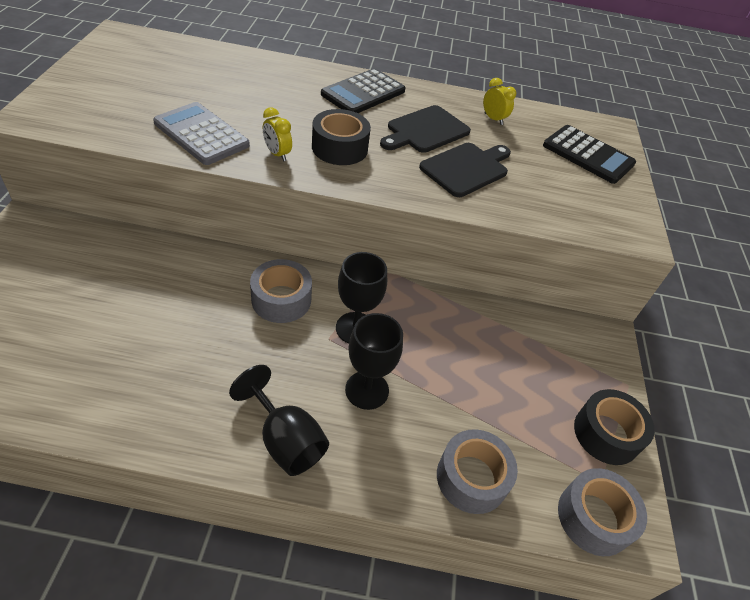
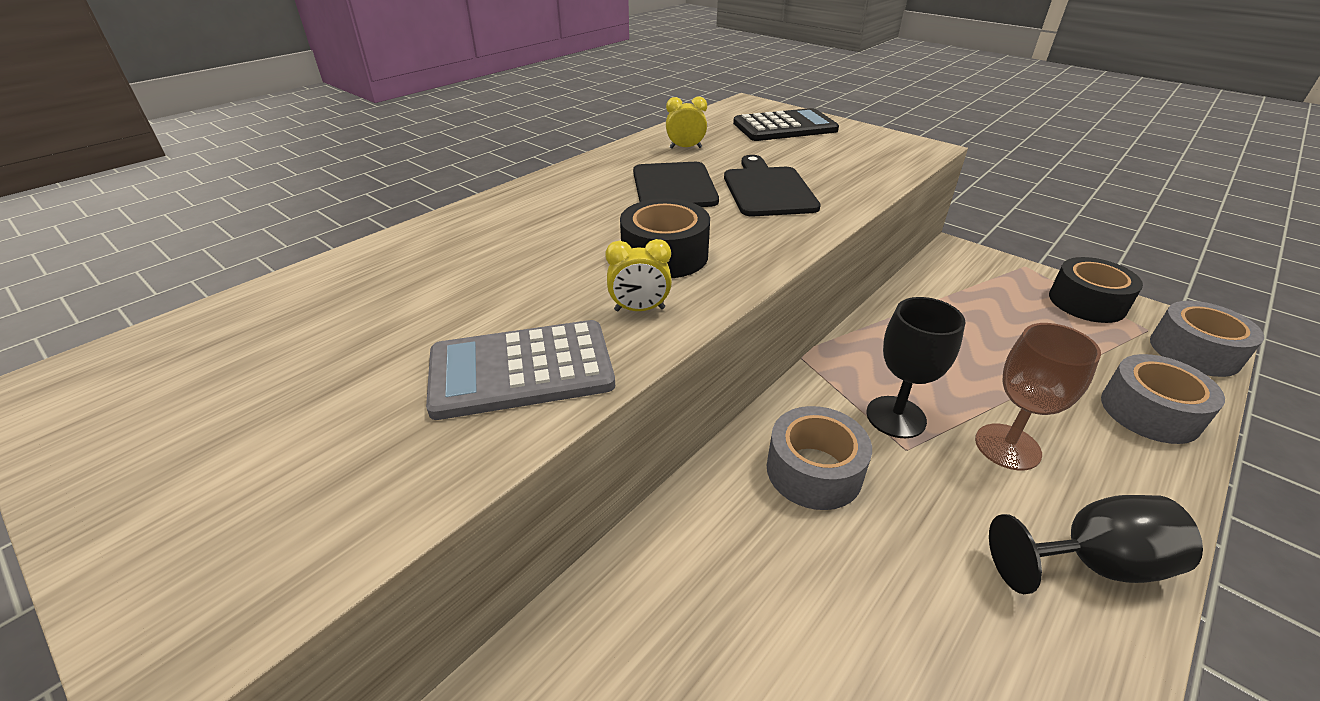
camera: 50 degrees left, 10 degrees down
(363, 93) = (555, 202): black calculator -> none
(367, 390) = (1007, 447): black goblet -> brown goblet

